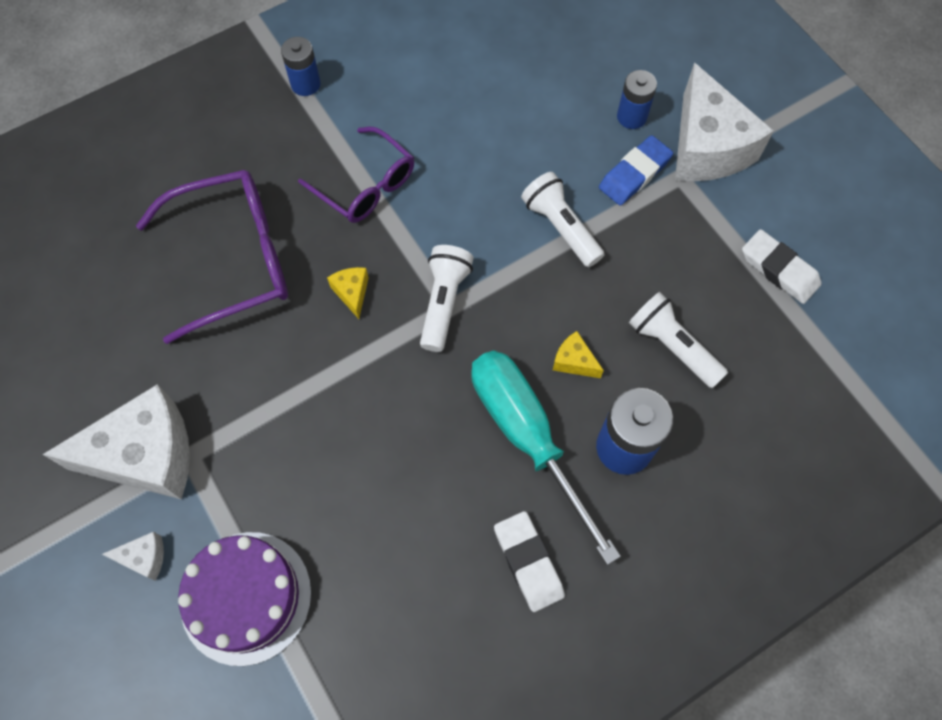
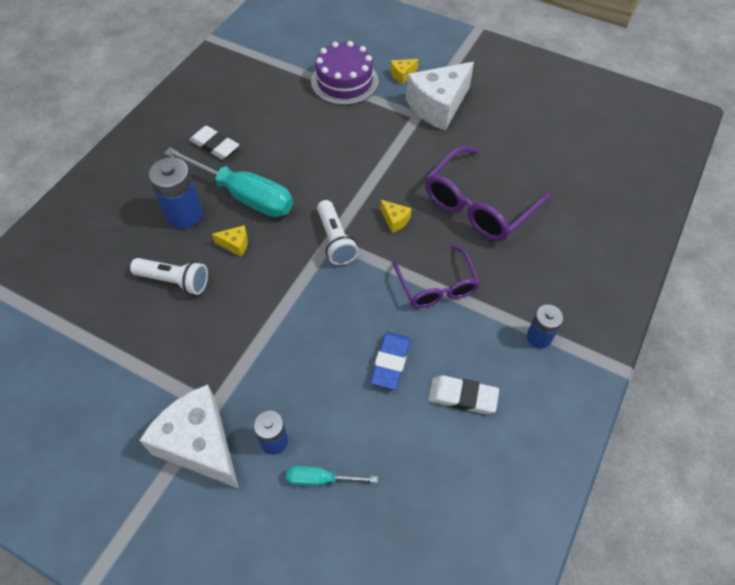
camera: 150 degrees right, 10 degrees down
(144, 558) = (402, 75): white cheese -> yellow cheese
(366, 186) = (437, 286): purple glasses -> purple glasses turned 120 degrees counterclockwise
(561, 227) = (286, 322): white flashlight -> none
(603, 67) = (320, 479): none -> turquoise screwdriver
(634, 174) = (250, 390): blue eraser -> blue eraser (390, 362)
(779, 269) = (112, 368): white eraser -> white eraser (462, 397)

